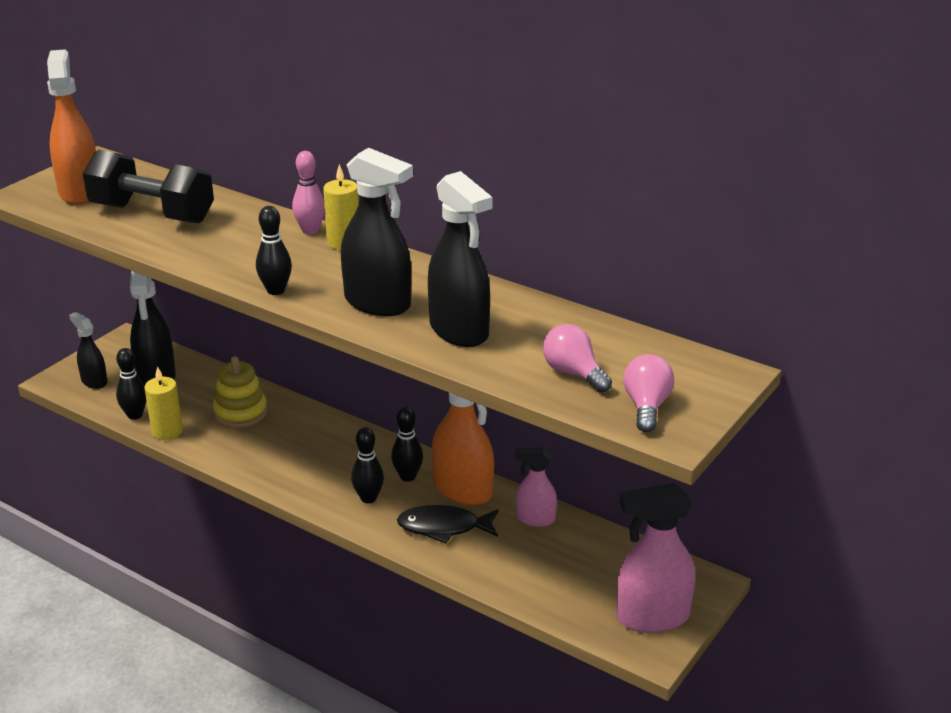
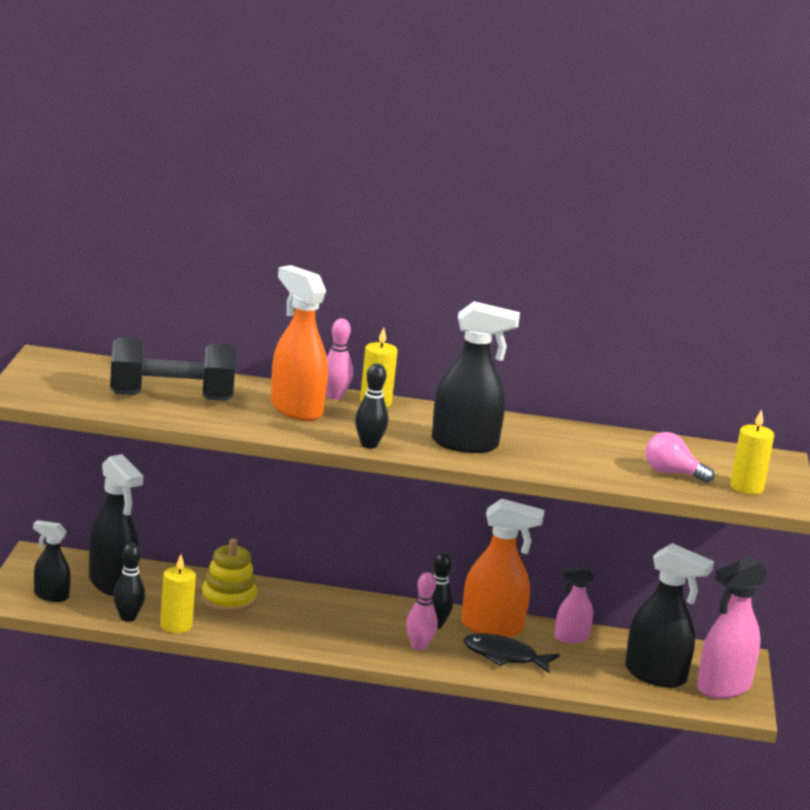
camera: 30 degrees left, 10 degrees down
(80, 192) = (73, 386): orange spray bottle -> orange spray bottle (295, 409)
(368, 498) = (419, 646): black bowling pin -> pink bowling pin
(444, 527) = (504, 656): black fish -> black fish turned 45 degrees clockwise
(459, 331) = (553, 456): black spray bottle -> black spray bottle (656, 675)
(646, 406) = (746, 487): pink light bulb -> yellow candle

